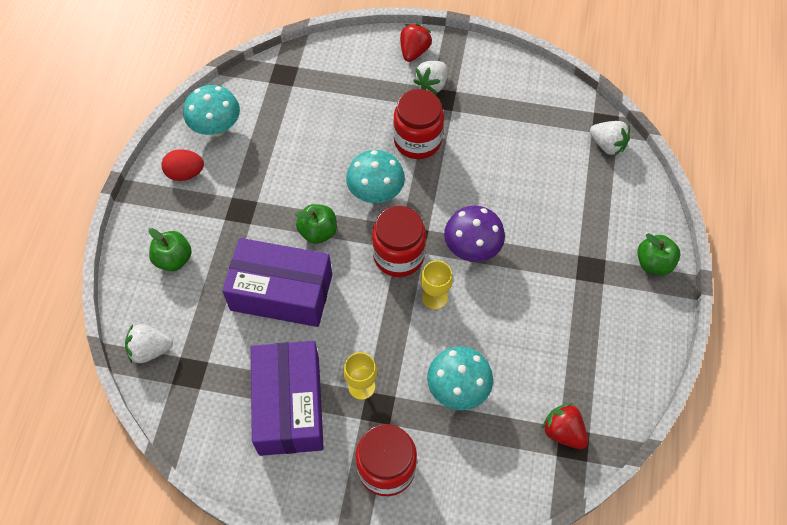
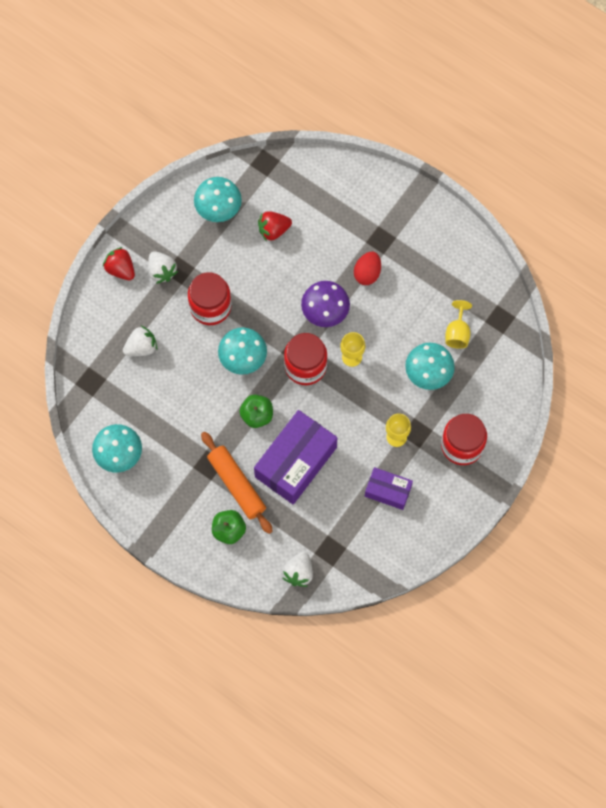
camera: 65 degrees left, 10 degrees up
(185, 173) = (152, 494): red egg -> red egg (367, 273)
(229, 245) = (236, 485): none -> orange rolling pin
(289, 405) = (388, 491): purple box -> purple box, size x0.55
(527, 105) = (218, 209): none -> turquoise mushroom
(527, 400) = (457, 333): none -> yellow goblet
(563, 432) = (489, 321): red strawberry -> red strawberry (273, 230)
(607, 145) = (284, 171): white strawberry -> white strawberry (141, 347)
(653, 263) = (397, 195): green apple -> none

